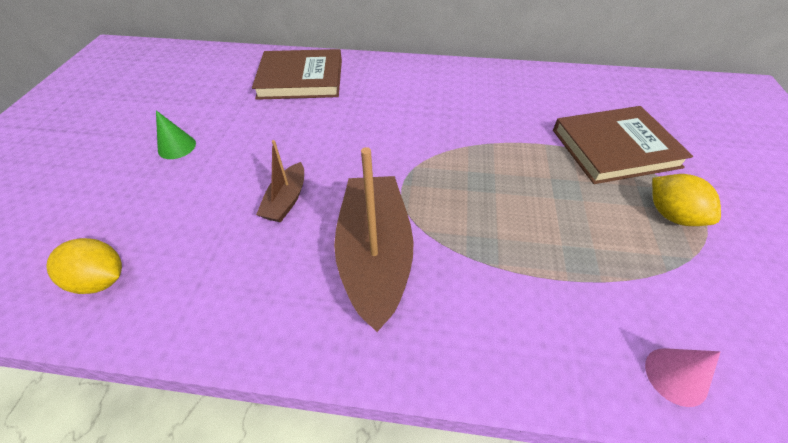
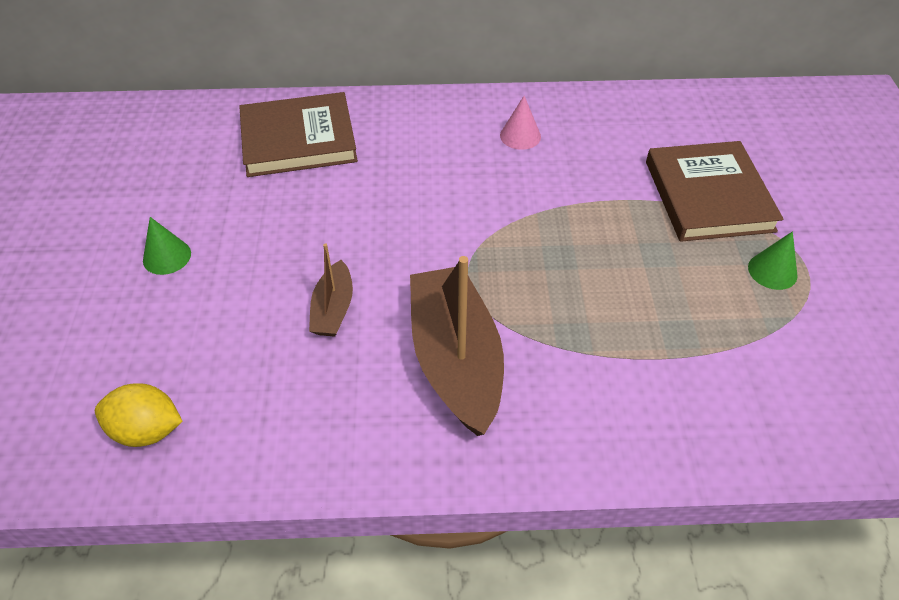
camera: 10 degrees left, 0 degrees up
(614, 148) = (708, 196): brown book -> brown book turned 75 degrees counterclockwise
(671, 215) = (772, 271): yellow lemon -> green cone
(676, 376) = (777, 436): pink cone -> pink cone (520, 136)

